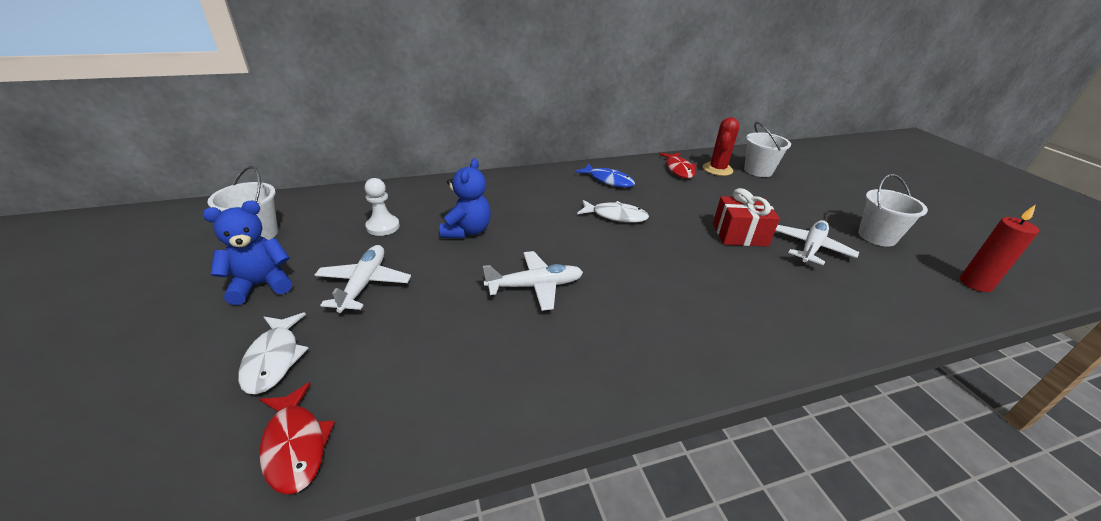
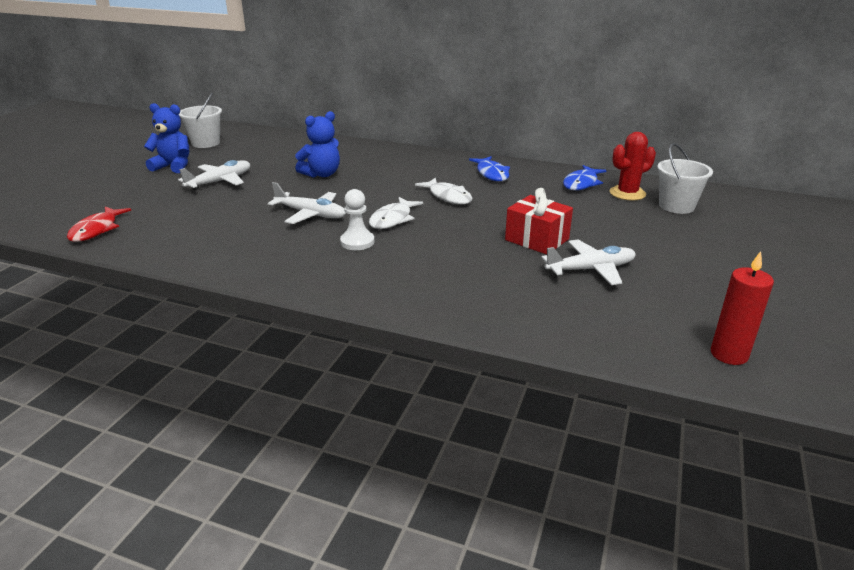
camera: 40 degrees right, 5 degrees down
(274, 359) = (134, 197): white fish -> white fish (392, 219)
(383, 227) = (275, 158): white pawn -> white pawn (357, 242)
(678, 169) = (581, 183): red fish -> blue fish
(877, 236) = (695, 288): white bucket -> none

